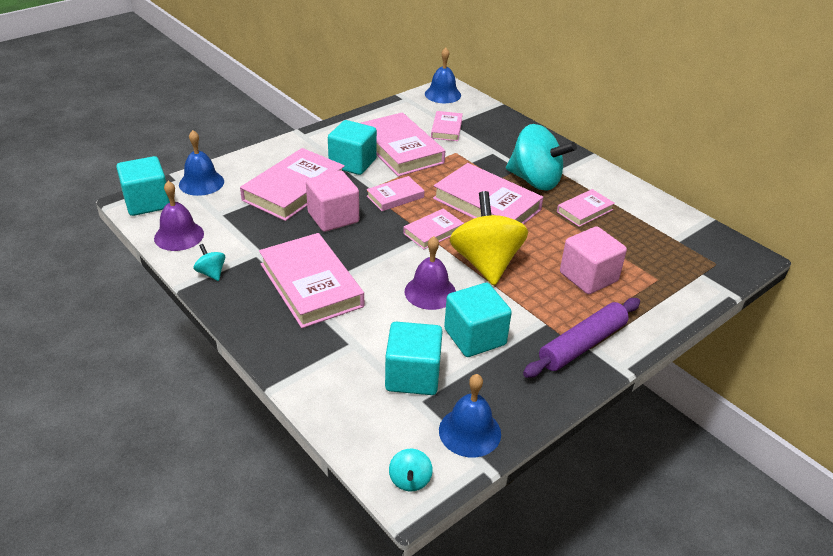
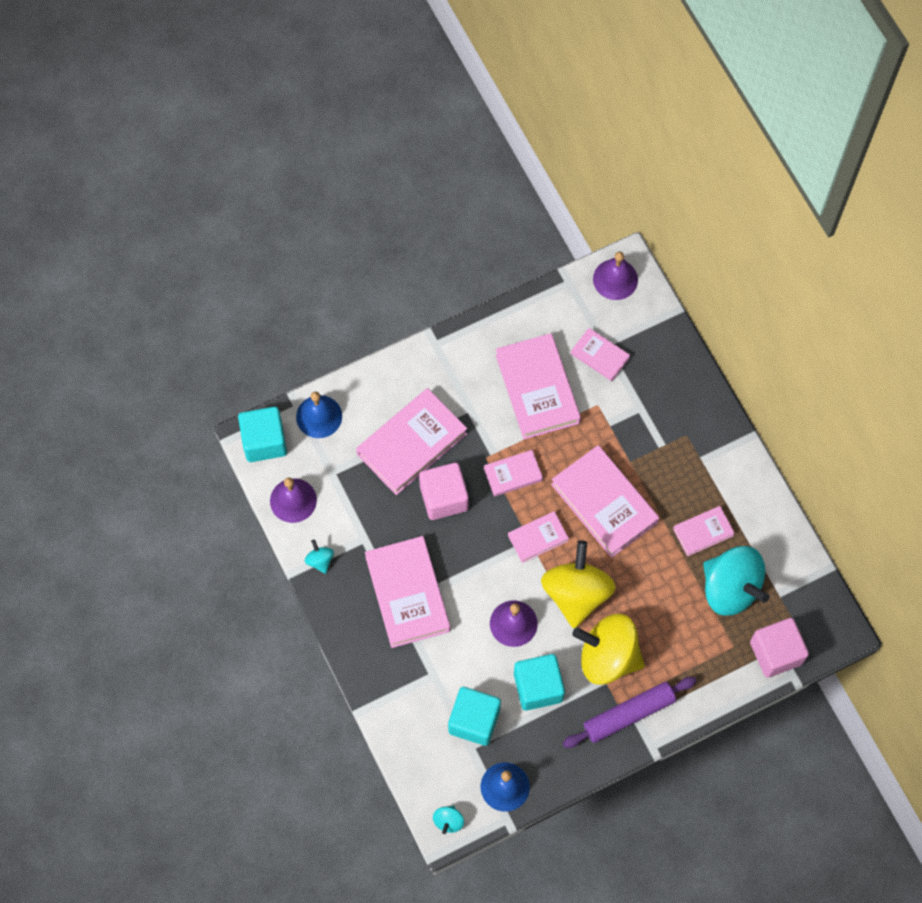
camera: 15 degrees right, 30 degrees up
(352, 163) = (480, 407): turquoise cube -> none
(442, 94) = (615, 279): blue bell -> purple bell
(446, 129) = (600, 356): pink book -> pink book turned 75 degrees counterclockwise
(535, 181) = (669, 472): turquoise spinning top -> turquoise spinning top (730, 588)
(538, 303) = (607, 657): none -> yellow spinning top
(588, 277) = (668, 631): pink cube -> pink cube (776, 653)

